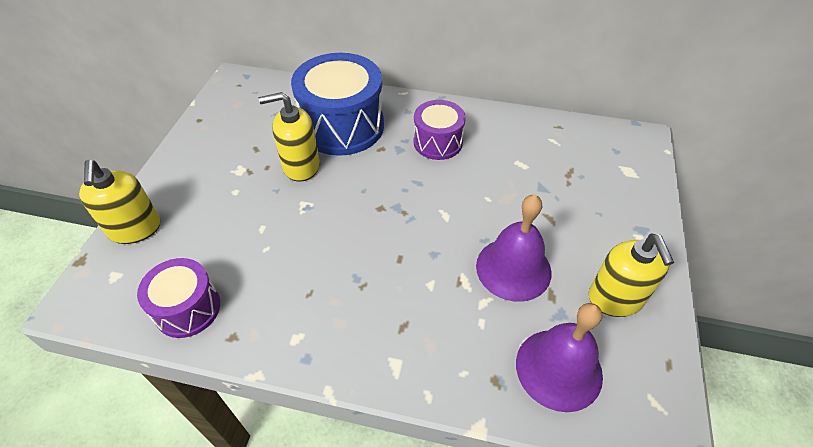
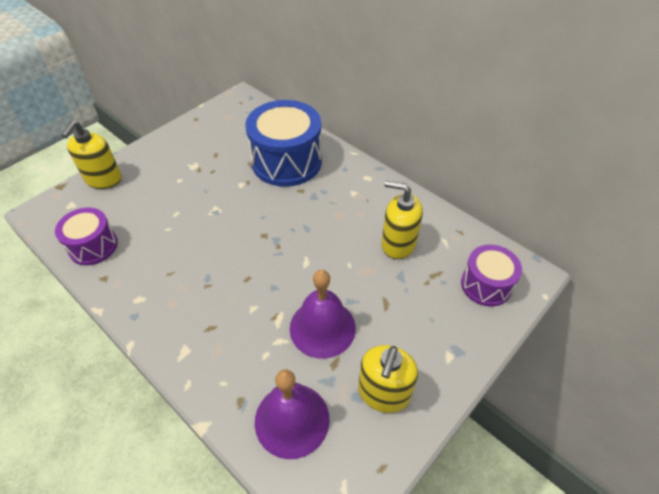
camera: 30 degrees right, 0 degrees up
(301, 166) = (234, 180): yellow soap dispenser -> yellow soap dispenser (398, 244)
(438, 142) = (347, 203): purple drum -> purple drum (486, 285)

